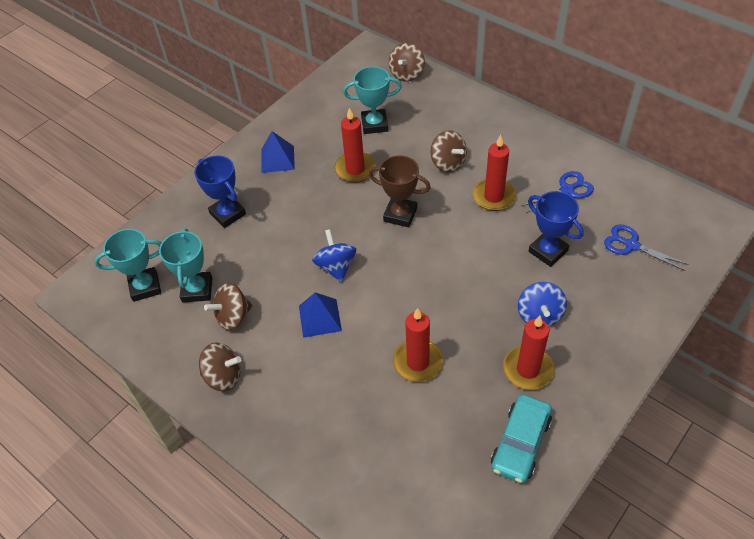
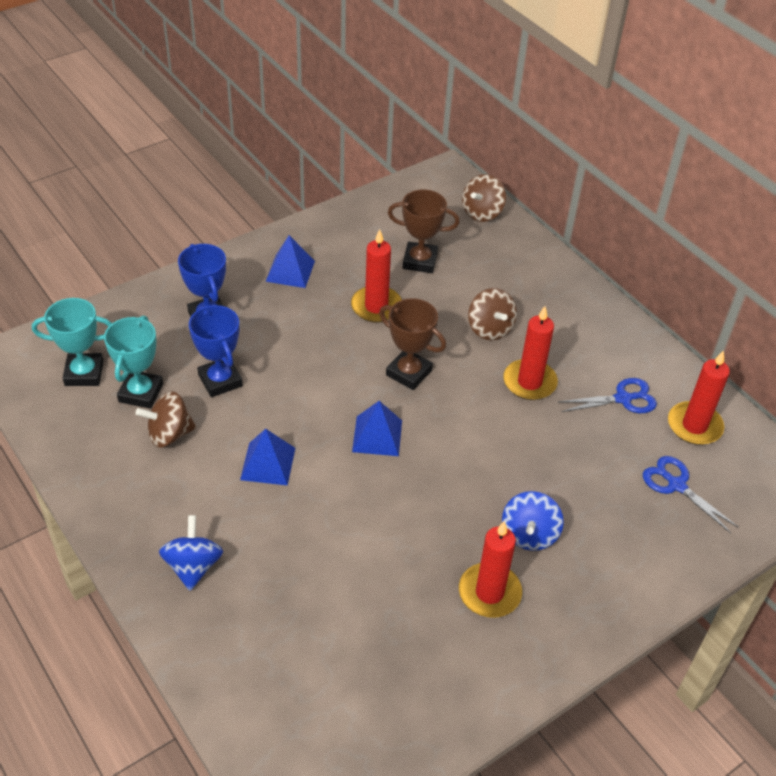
camera: 10 degrees right, 5 degrees down
(223, 376) = (132, 497): brown spinning top -> none
(336, 266) = (309, 411): blue spinning top -> blue spinning top (193, 566)
(374, 124) = (420, 261): turquoise trophy -> brown trophy
(395, 271) = (377, 436): none -> blue pyramid
(418, 362) = (362, 546): red candle -> red candle (694, 426)
(520, 443) = (446, 674): turquoise car -> none
(548, 251) = (570, 463): blue trophy -> blue trophy (220, 380)

